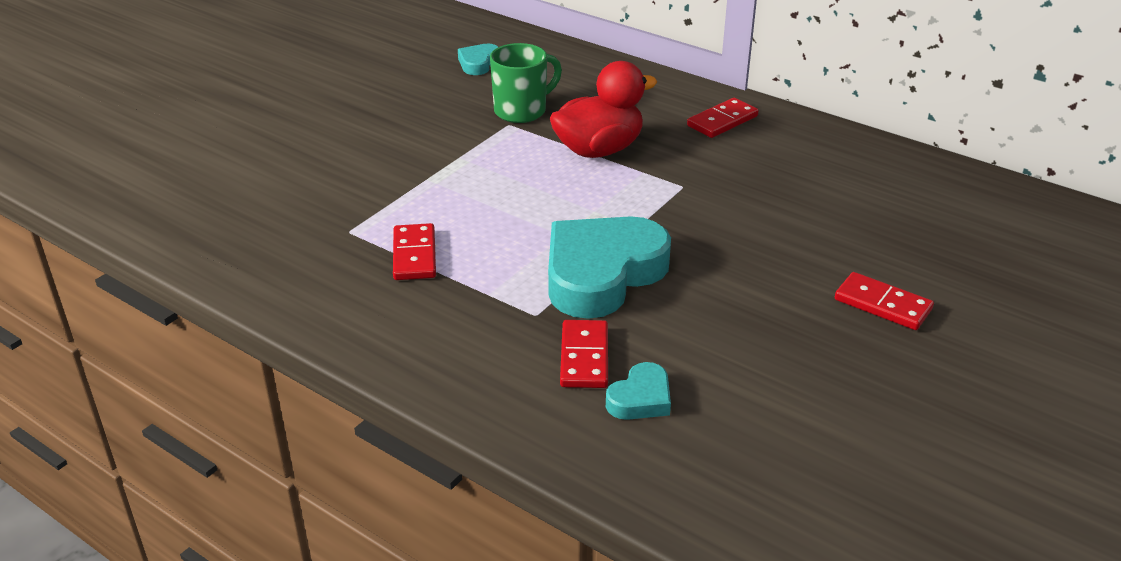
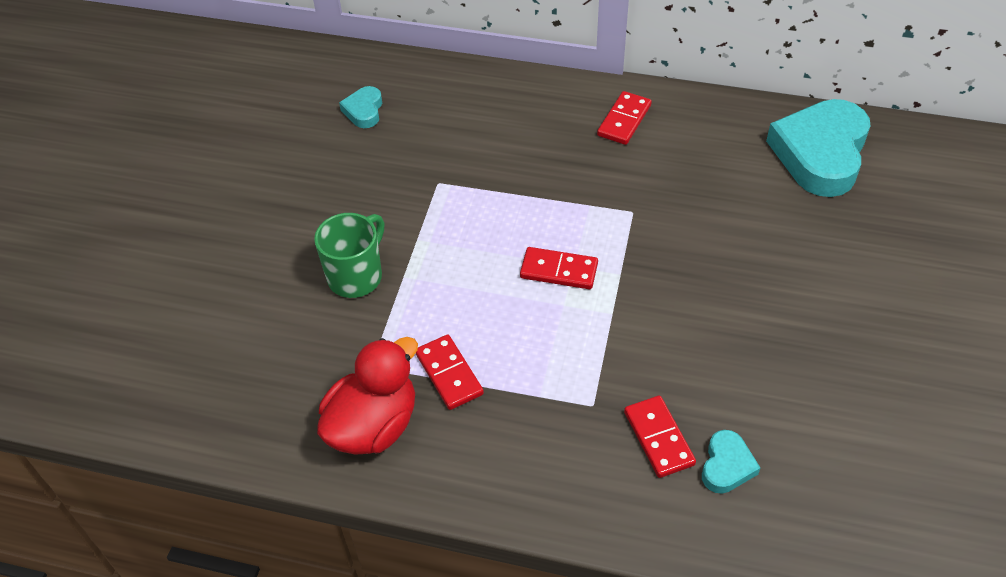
camera: 20 degrees left, 15 degrees up
(522, 111) = (441, 162): green mug -> green mug (356, 276)
(599, 150) = (537, 190): red duck -> red duck (373, 425)
(602, 274) = (621, 339): turquoise heart -> turquoise heart (820, 153)
(882, 305) = (857, 295): red domino -> red domino (559, 271)

